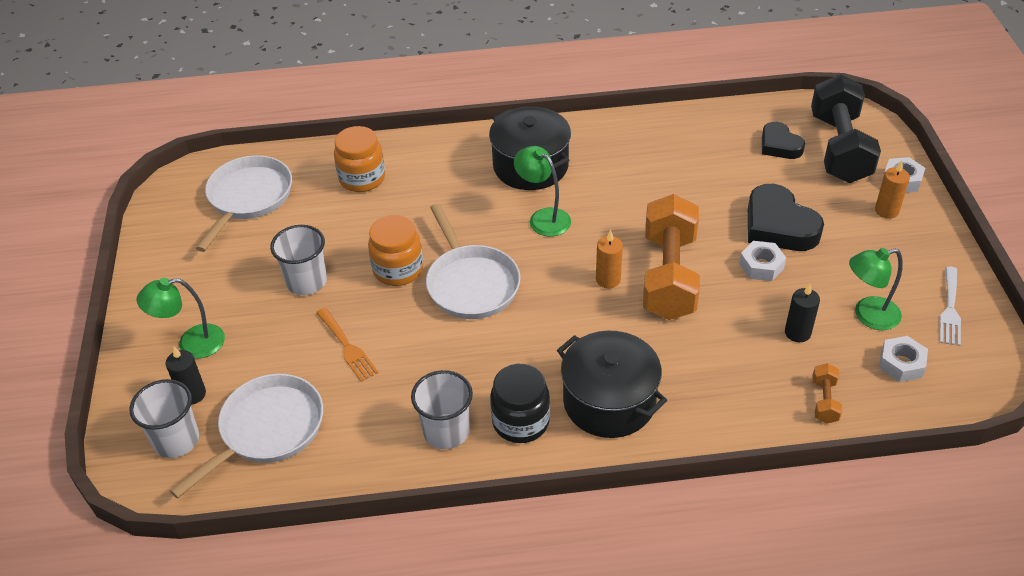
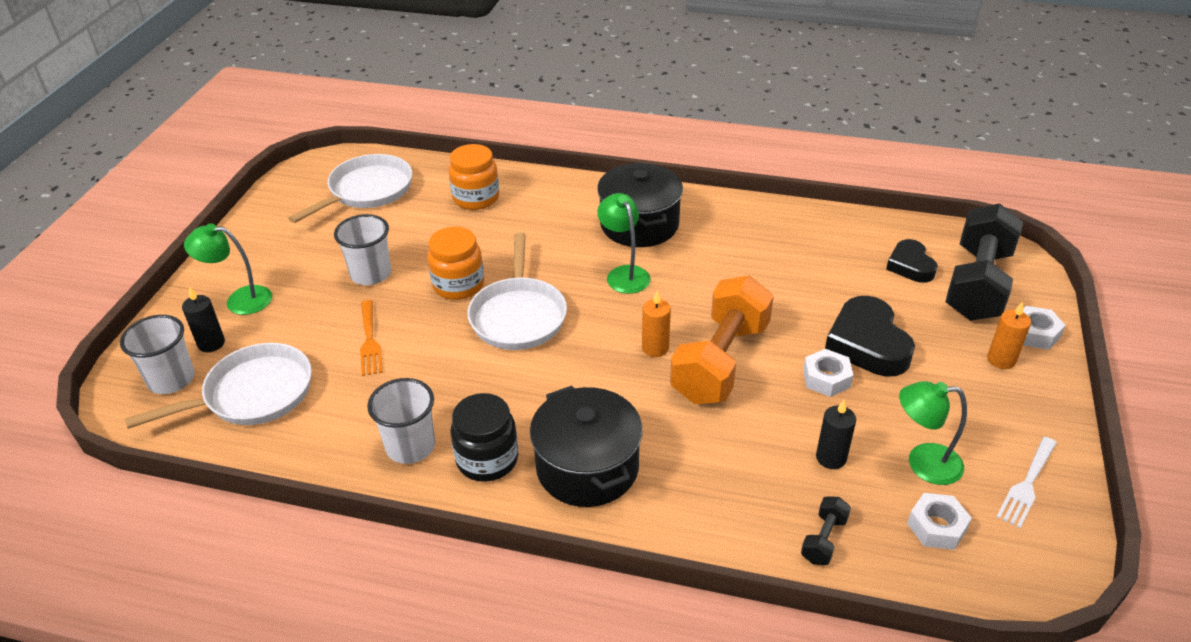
camera: 20 degrees right, 5 degrees down
(824, 401) = (824, 539): orange dumbbell -> black dumbbell

